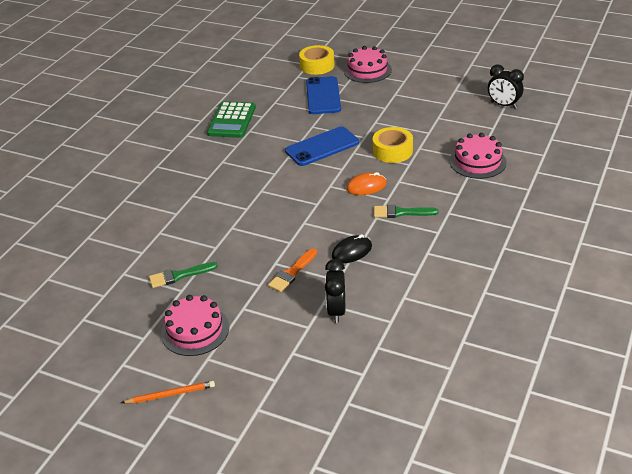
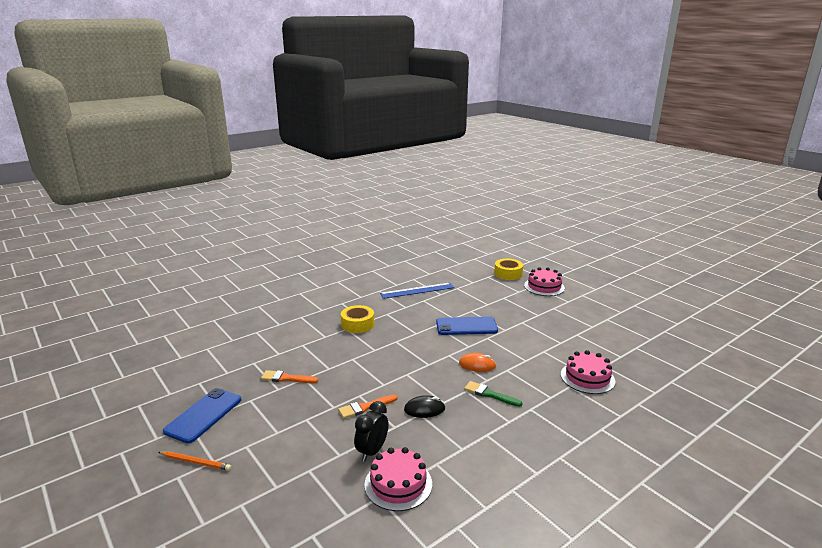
camera: 25 degrees right, 15 degrees down
(179, 275) = (286, 378): green brush -> orange brush
(195, 330) = (258, 421): pink cake -> pink cake (398, 484)
(232, 120) = (417, 290): green calculator -> blue ruler
(323, 96) = (496, 293): blue phone -> blue phone (204, 415)
(392, 151) = (519, 346): yellow tape -> yellow tape (357, 324)
(503, 105) = (643, 342): black clock -> none

